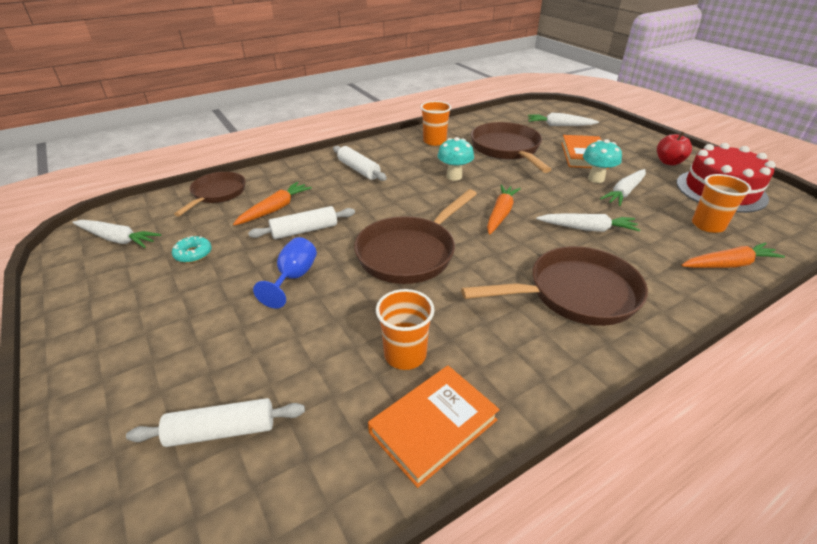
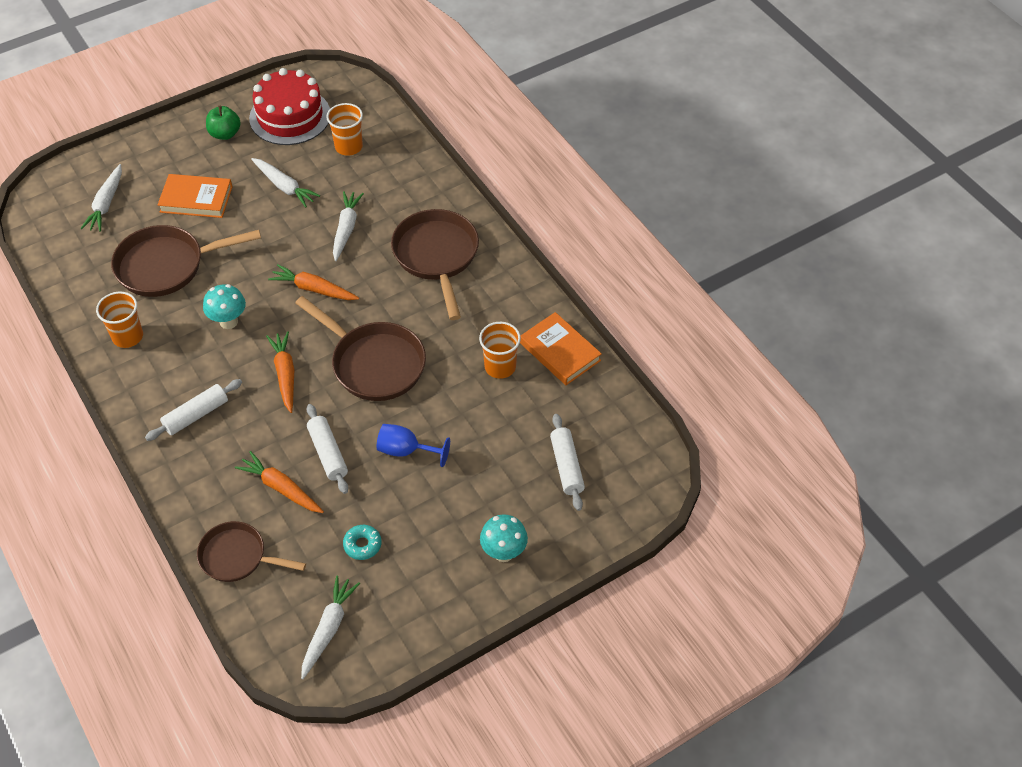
camera: 90 degrees left, 15 degrees up
(596, 179) = (253, 201): turquoise mushroom -> turquoise mushroom (503, 552)
(669, 162) = (225, 134): red apple -> green apple
(728, 264) = (405, 154): orange carrot -> orange carrot (285, 374)

